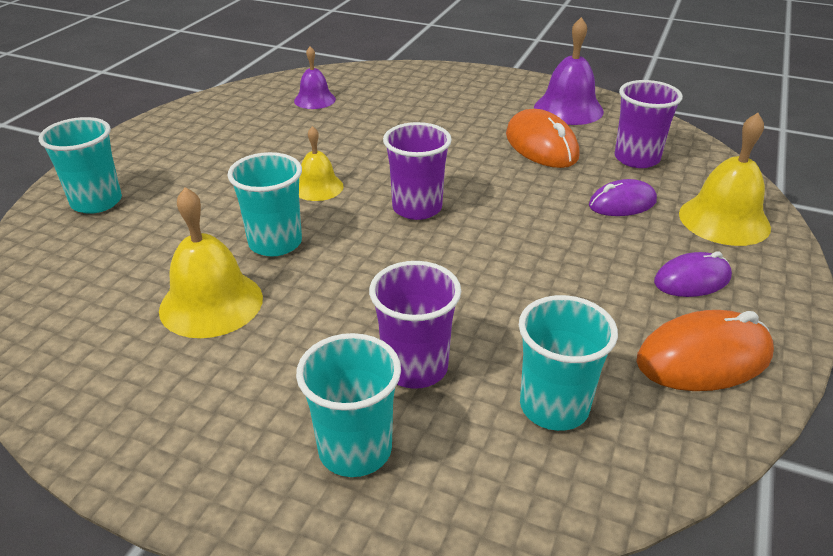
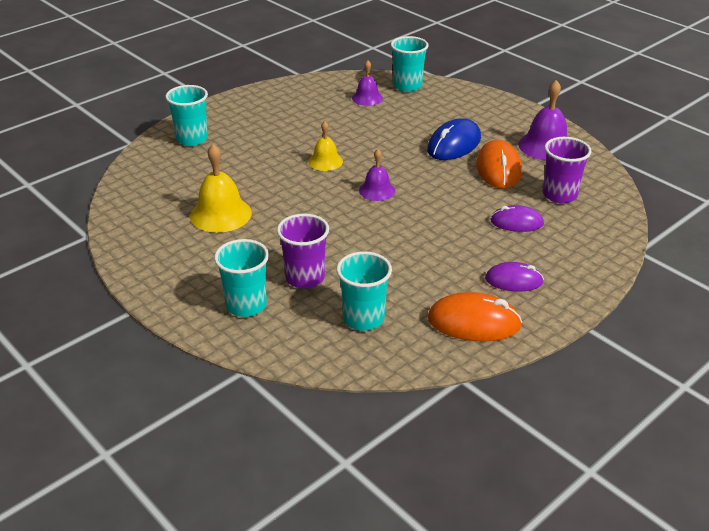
camera: 25 degrees right, 0 degrees up
(275, 243) = (276, 190): turquoise cup -> turquoise cup (407, 86)
(417, 208) = (377, 190): purple cup -> purple bell
(465, 130) = (454, 144): none -> blue mouse
(724, 220) = (578, 251): yellow bell -> none

